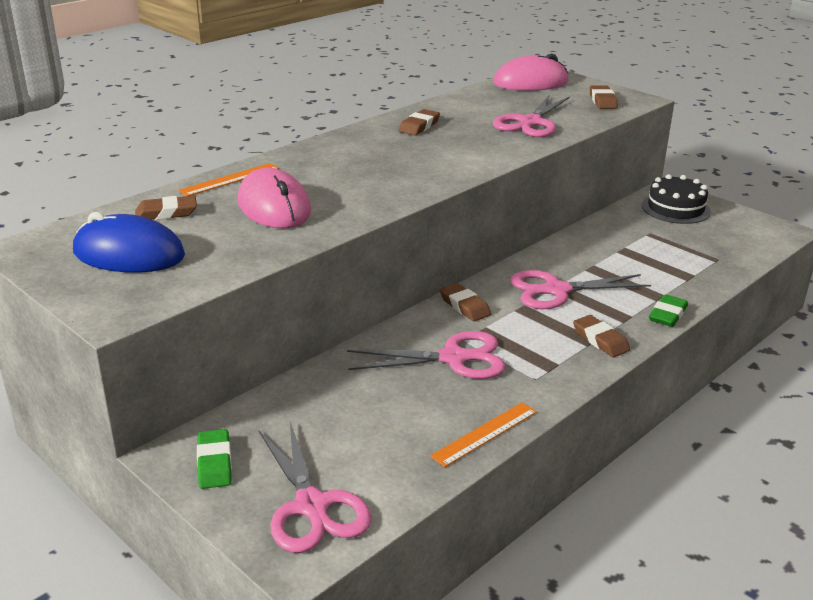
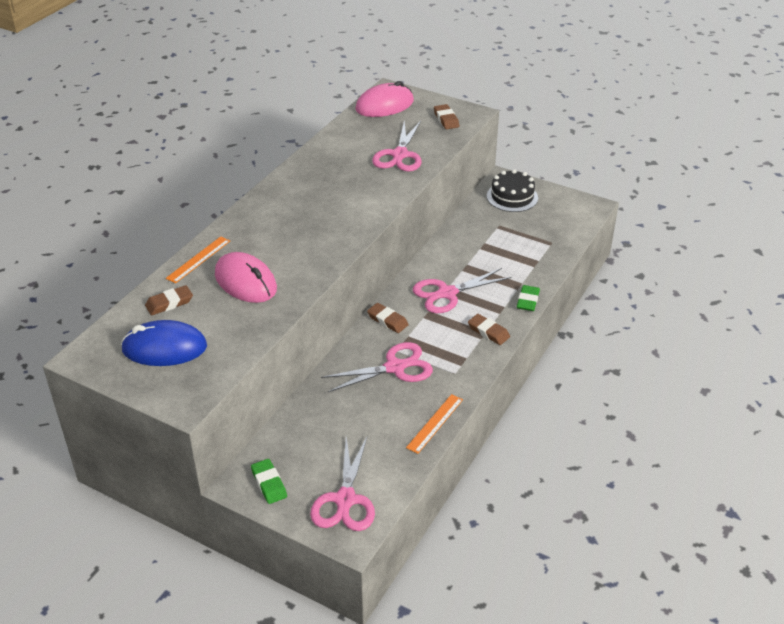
camera: 15 degrees left, 10 degrees up
(312, 506) = (345, 500): pink scissors -> pink scissors turned 45 degrees clockwise
(419, 126) = (317, 174): brown eraser -> none

